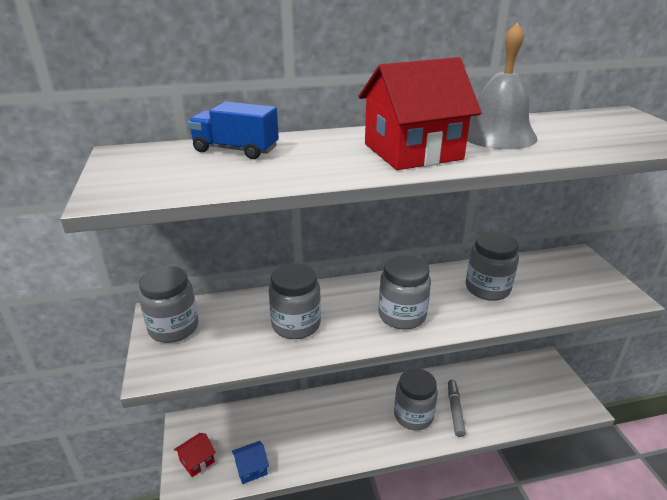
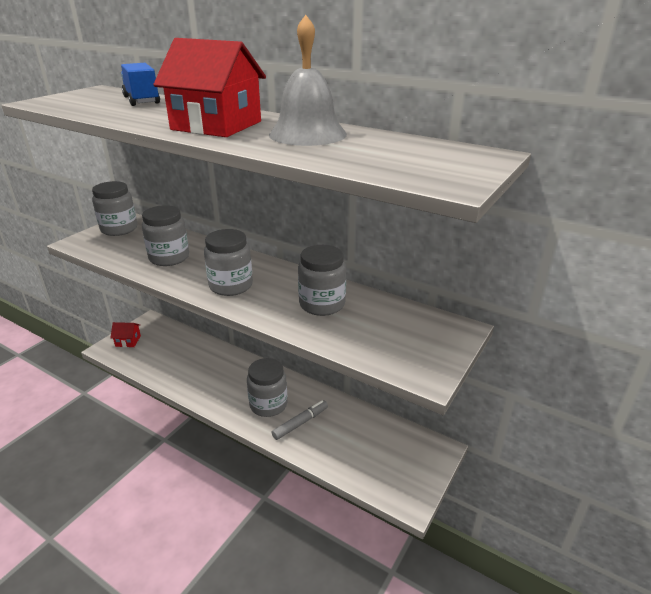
camera: 45 degrees right, 0 degrees up
(251, 468) = (143, 363): blue house -> none

